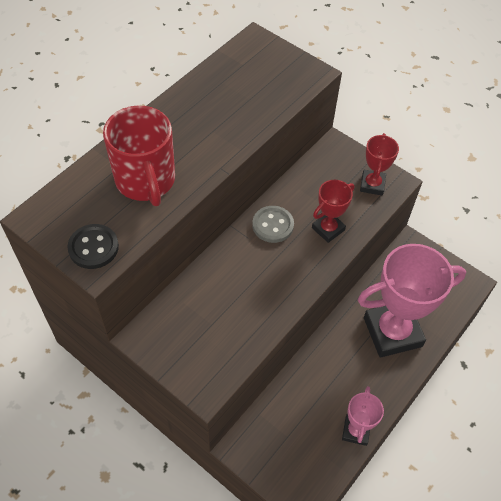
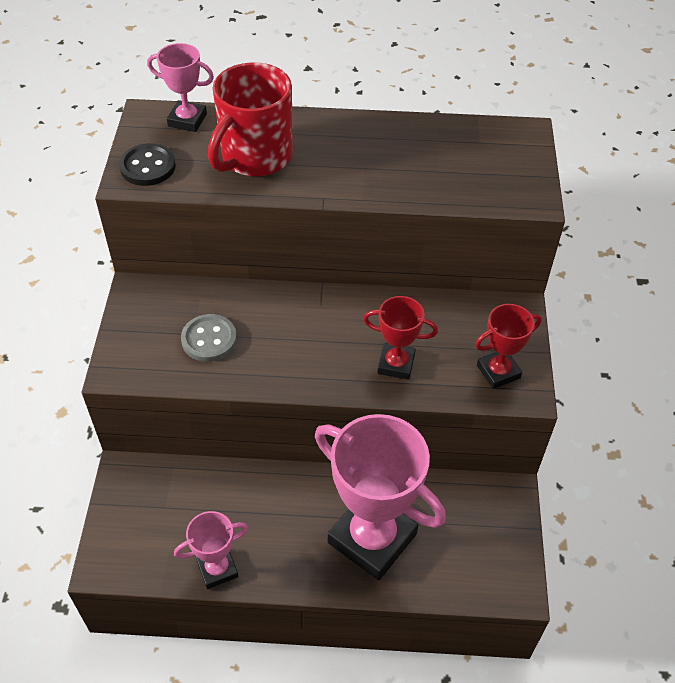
camera: 55 degrees right, 5 degrees down
(66, 197) = (187, 120): none -> pink trophy
(273, 225) = (355, 315): grey button -> grey button (209, 339)

